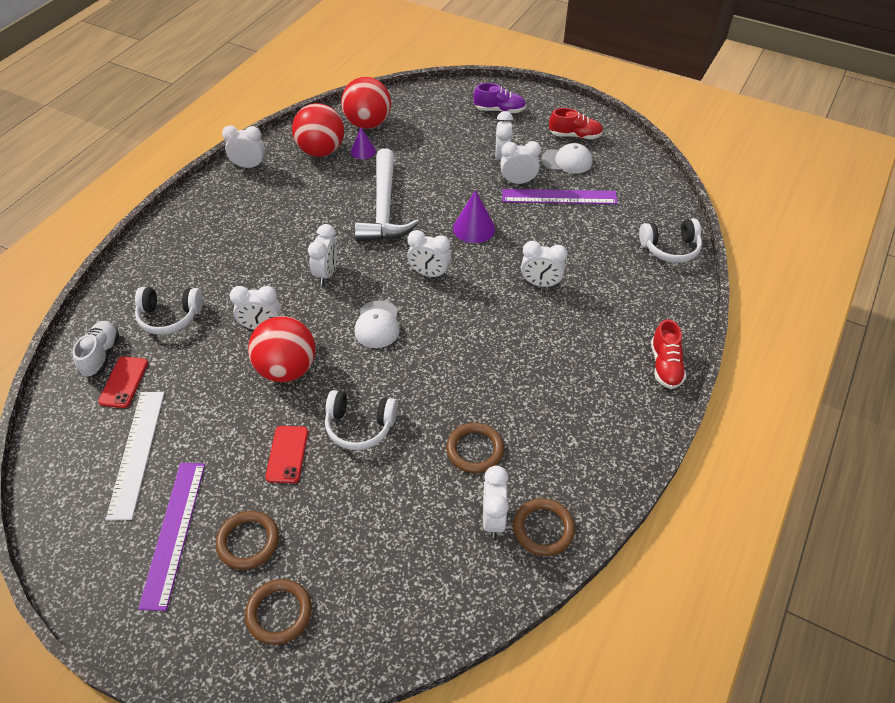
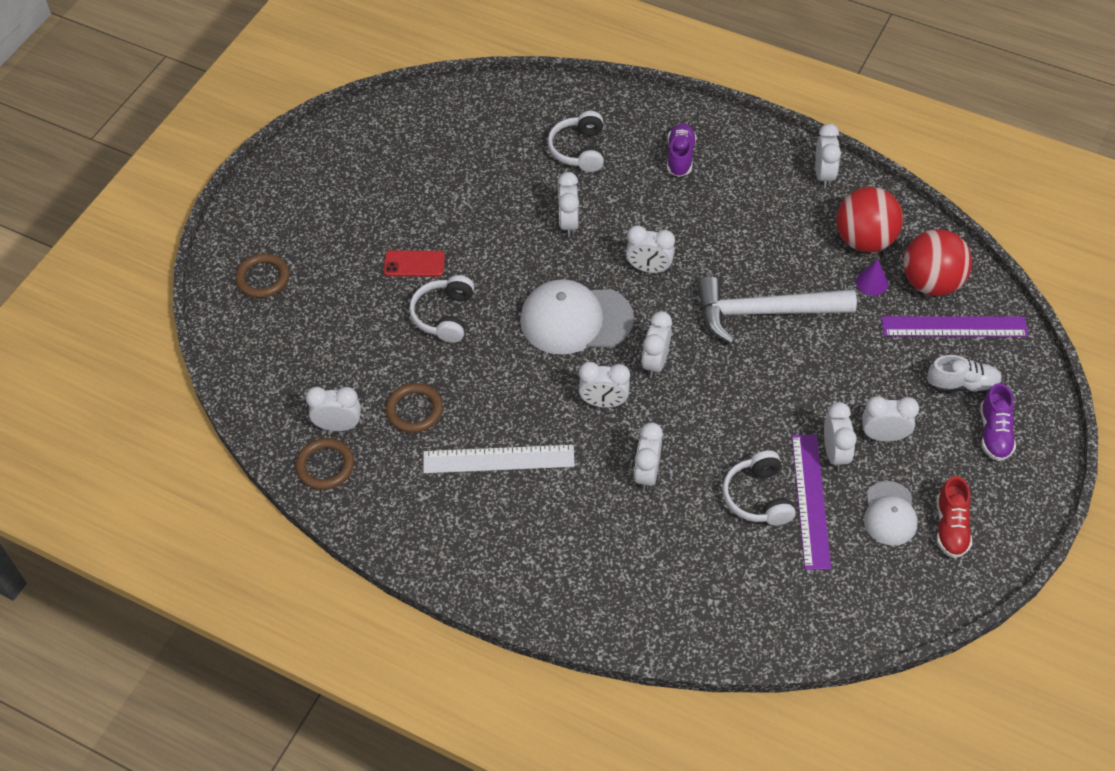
camera: 90 degrees right, 5 degrees up
(101, 355) = (529, 111): white shoe -> white shoe (962, 385)
(124, 382) = (497, 133): red phone -> none
(137, 452) = (419, 159): white ruler -> white ruler (498, 459)
(174, 532) = (340, 199): purple ruler -> purple ruler (954, 327)
(202, 247) = (680, 157): none -> purple shoe
(248, 541) = (328, 249): brown ring -> none
(287, 369) = (514, 251): red ball -> none
(377, 324) = (575, 320): white cap -> white cap, size x1.72
(469, 308) = (603, 402): none -> white clock
(474, 228) = (738, 405): purple cone -> none
(665, 366) = (523, 595): red shoe -> none
(670, 248) = (722, 625): white headphones -> white headphones (758, 497)

